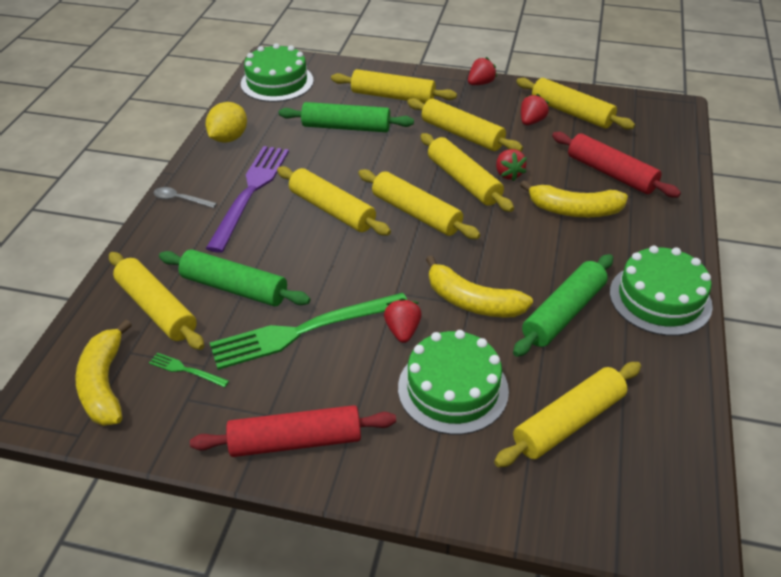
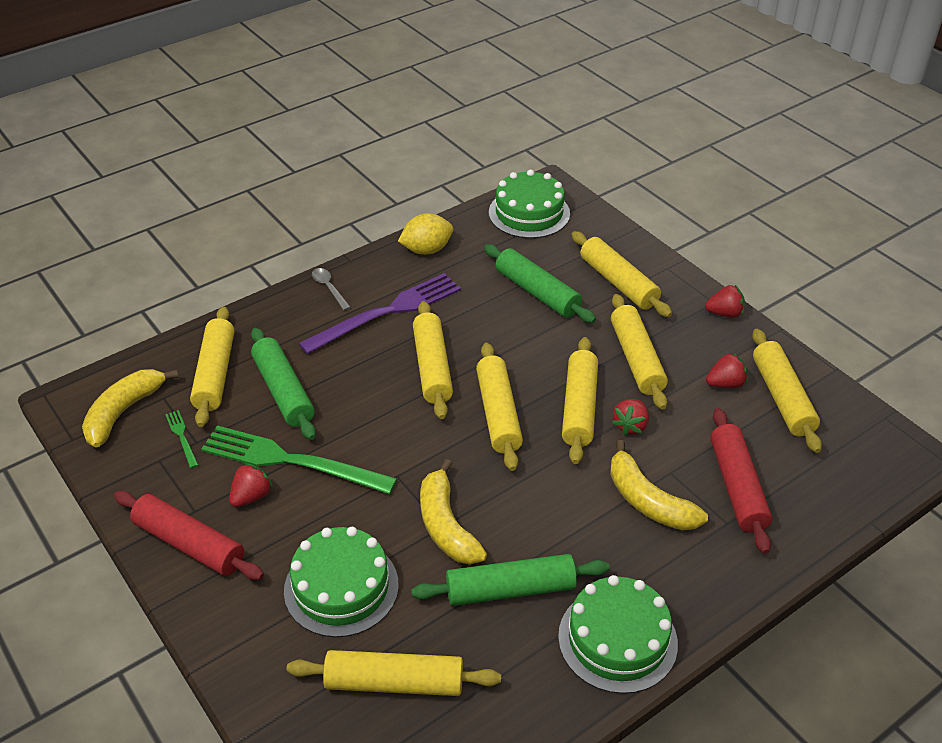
camera: 40 degrees right, 0 degrees up
(402, 331) = (362, 512): red strawberry -> red strawberry (251, 496)

